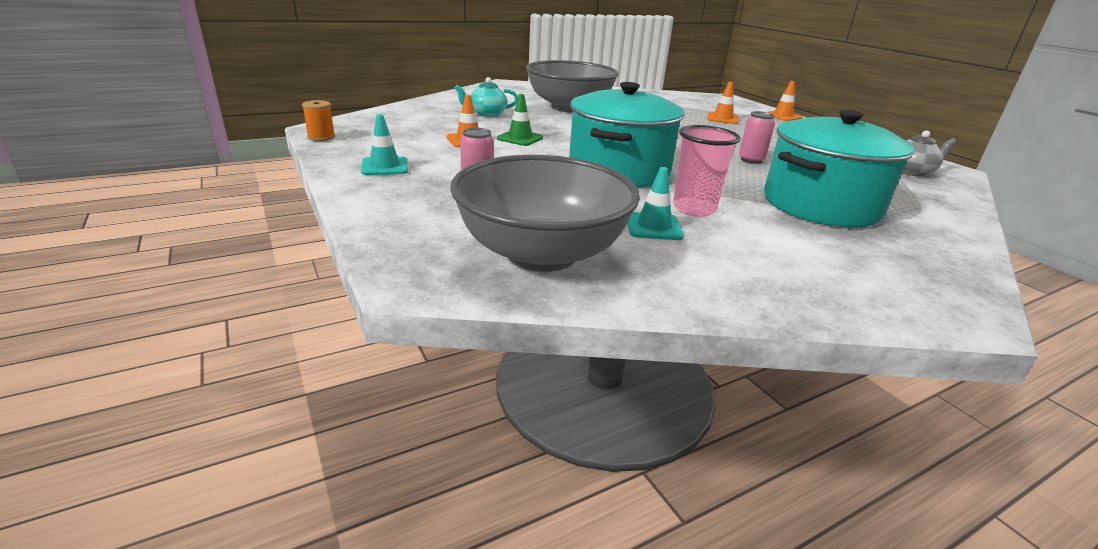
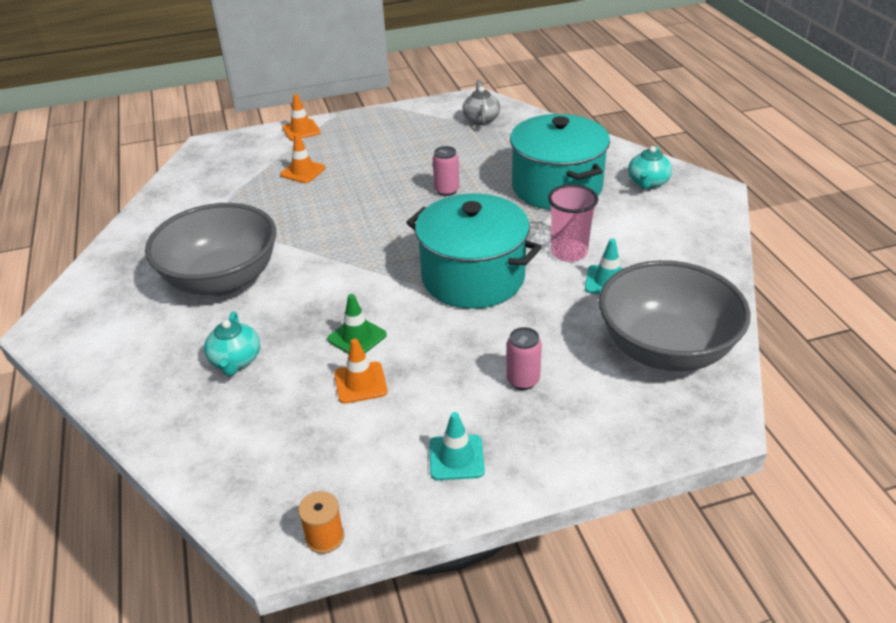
camera: 75 degrees left, 10 degrees up
(907, 260) = (647, 183): none -> turquoise teapot

